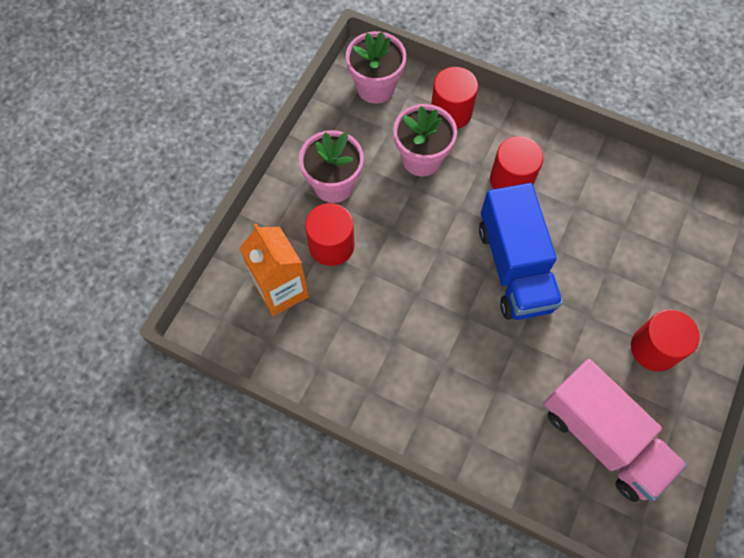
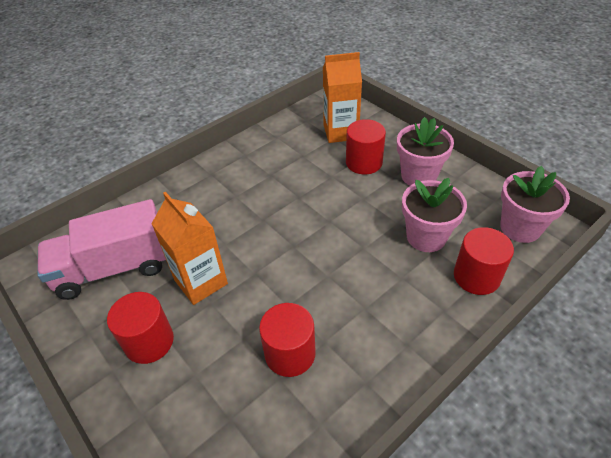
camera: 115 degrees right, 20 degrees down
(511, 180) = (378, 297): red cylinder -> red cylinder (290, 353)
(514, 267) = (287, 266): blue truck -> none
(572, 338) = (201, 282): none -> orange carton

